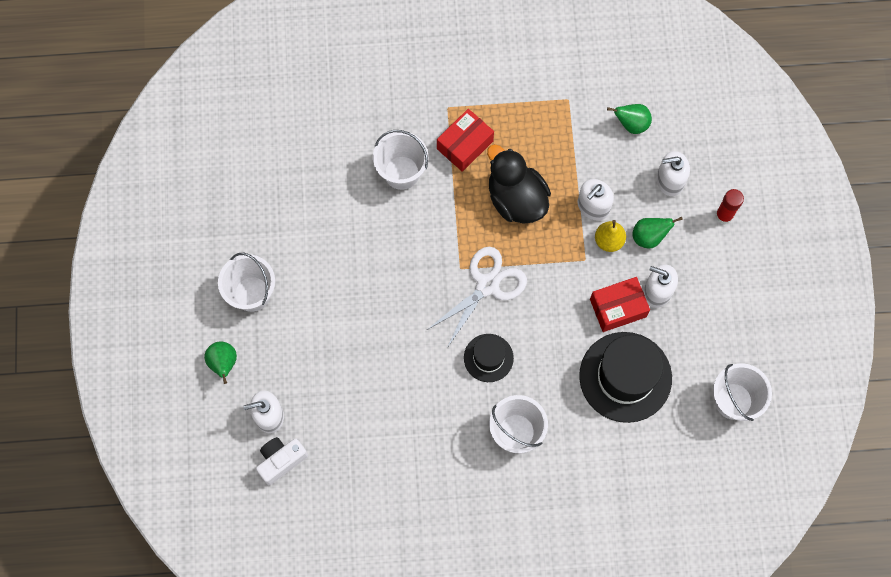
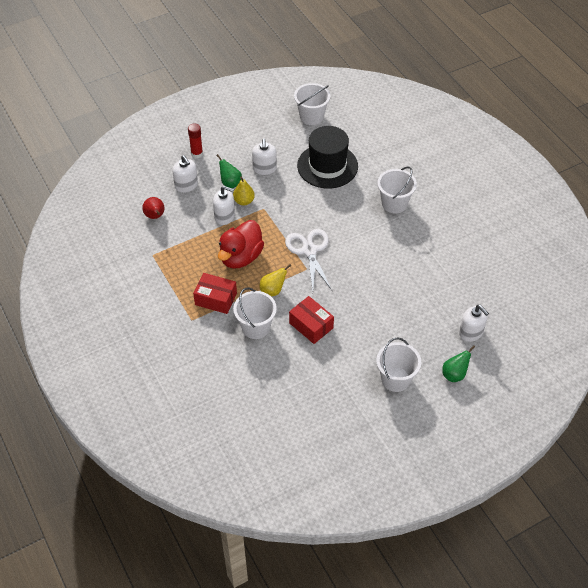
camera: 115 degrees left, 20 degrees down
(281, 461) = (494, 313): white camera -> none
(446, 214) = (273, 290): none -> yellow pear
(487, 285) = (309, 250): white scissors -> white scissors turned 60 degrees clockwise
(488, 358) = (357, 233): black hat -> none
(516, 199) = (241, 257): black duck -> red duck
(618, 308) = (286, 183): red box -> red box (311, 325)
(631, 124) = (155, 216): green pear -> red pear

